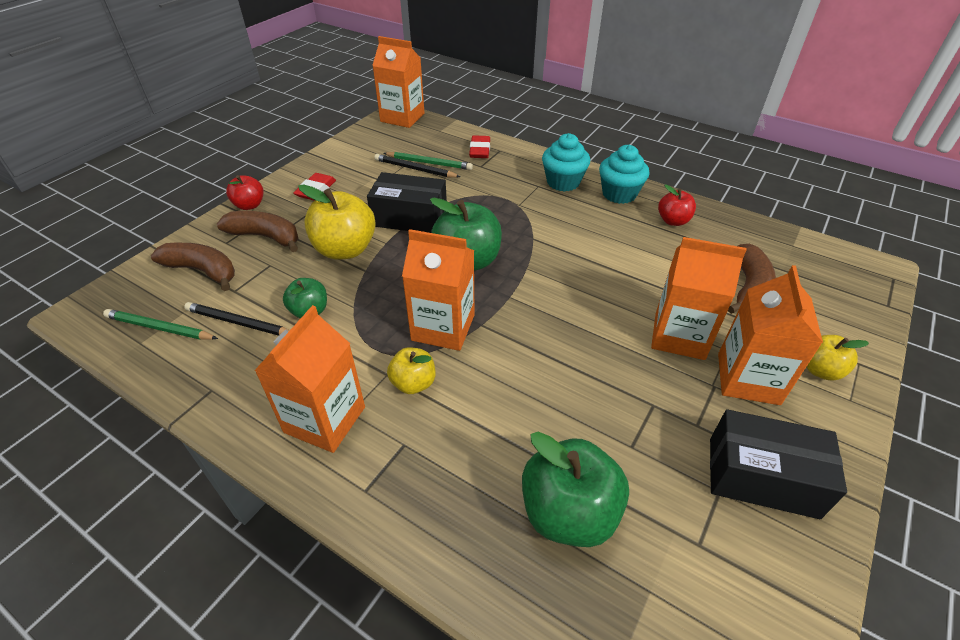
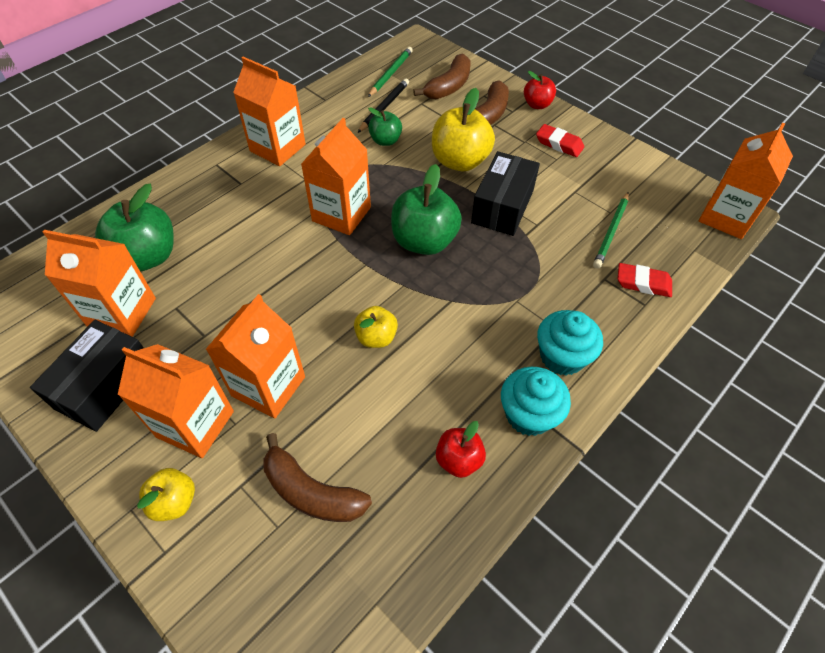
camera: 100 degrees right, 10 degrees up
(413, 383) = (290, 192): yellow apple -> yellow apple (376, 337)
(415, 169) = (598, 218): black pencil -> none
(665, 504) = (122, 312): none -> orange carton

